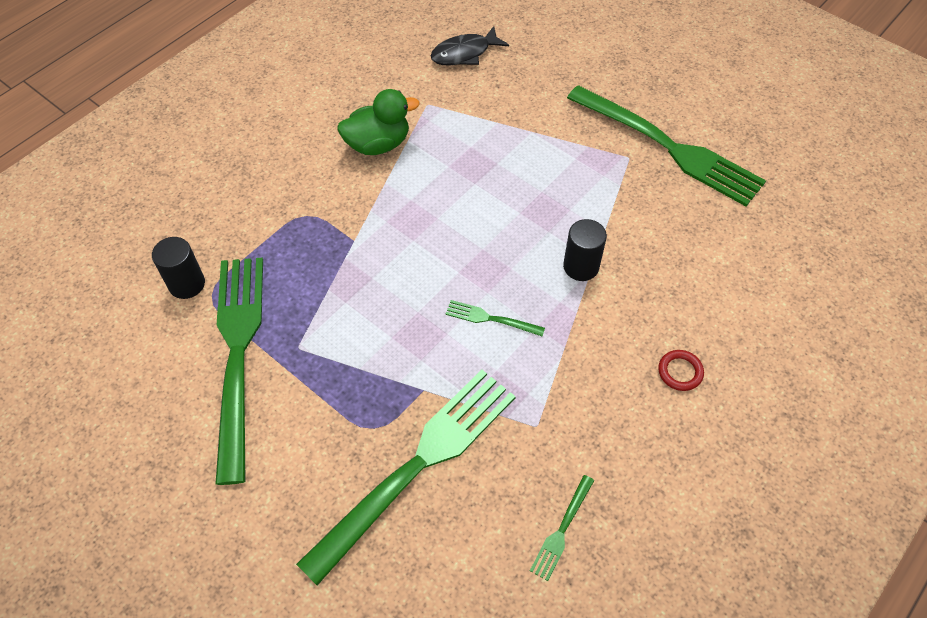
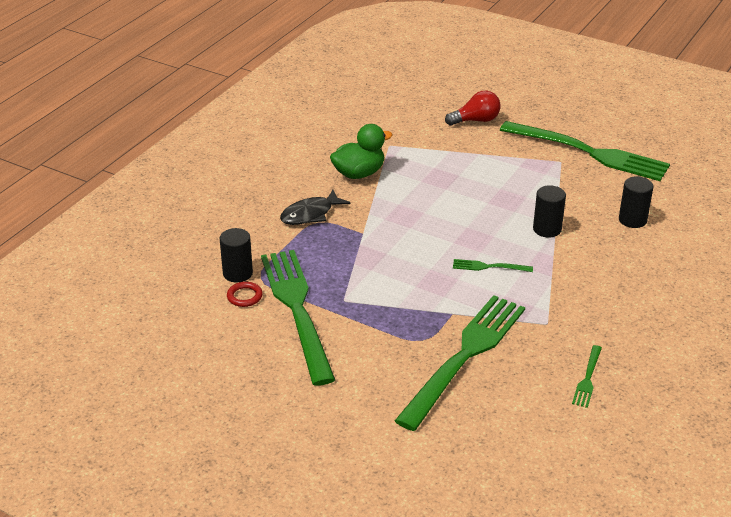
camera: 10 degrees left, 20 degrees down
(464, 53) = (407, 111): black fish -> black fish (310, 214)
(543, 78) = (476, 120): none -> red light bulb
(680, 372) = (643, 280): red ring -> red ring (244, 296)
(693, 266) = (632, 220): none -> black cylinder

